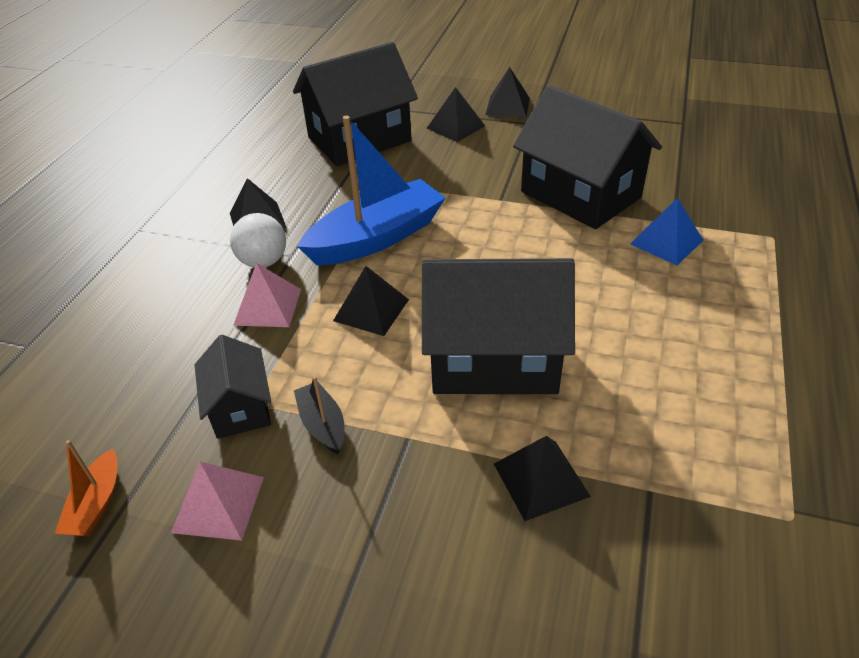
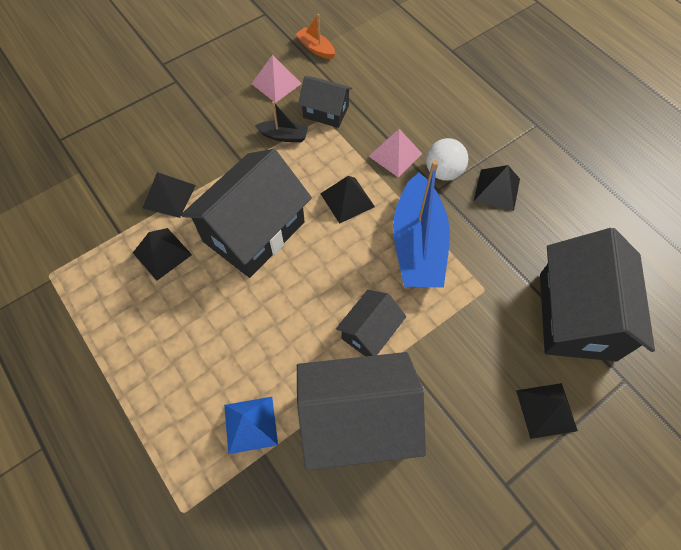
camera: 125 degrees right, 20 degrees up
(501, 223) = (369, 332): none -> black house
(507, 106) = (558, 494): black pyramid -> black pyramid (162, 253)

